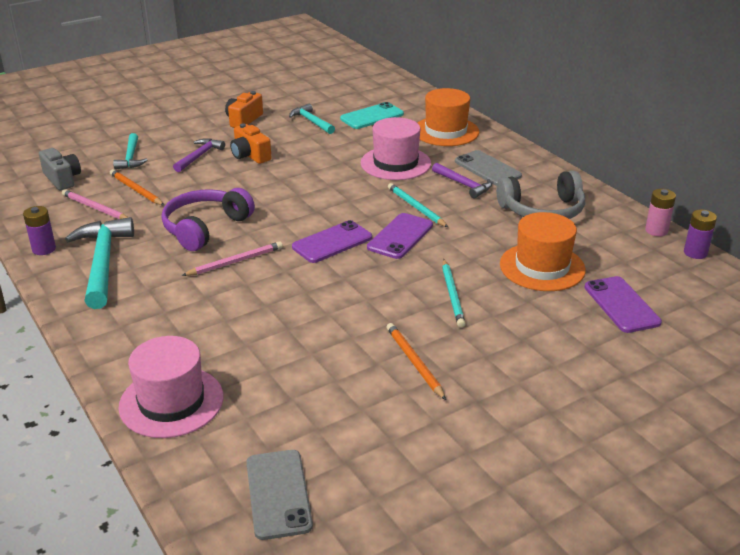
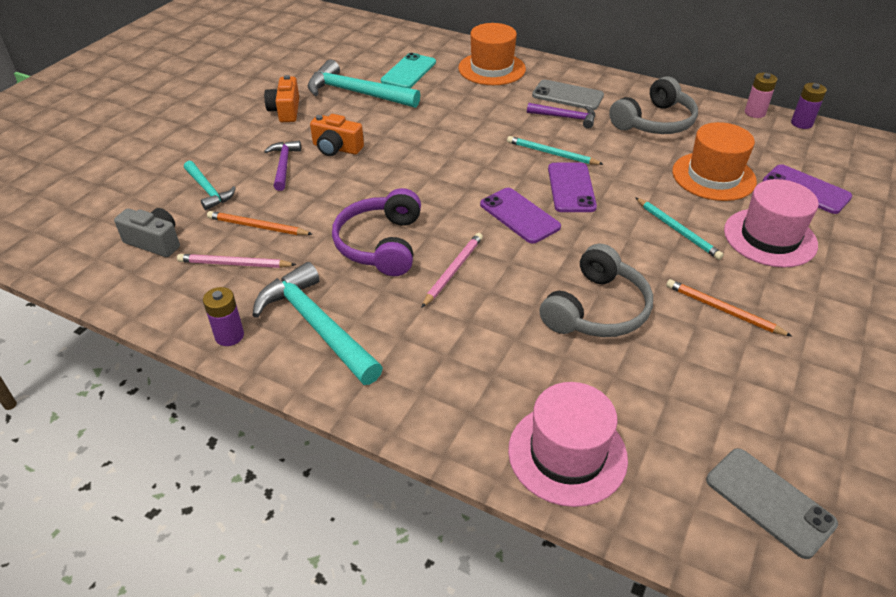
camera: 30 degrees left, 10 degrees up
(310, 324) = (596, 309): none -> grey headphones
(311, 122) = (357, 93): turquoise hammer -> turquoise hammer, size x1.77
(332, 242) = (519, 216): purple phone -> purple phone turned 60 degrees counterclockwise
(395, 163) = (484, 114): pink hat -> pink hat (770, 237)

